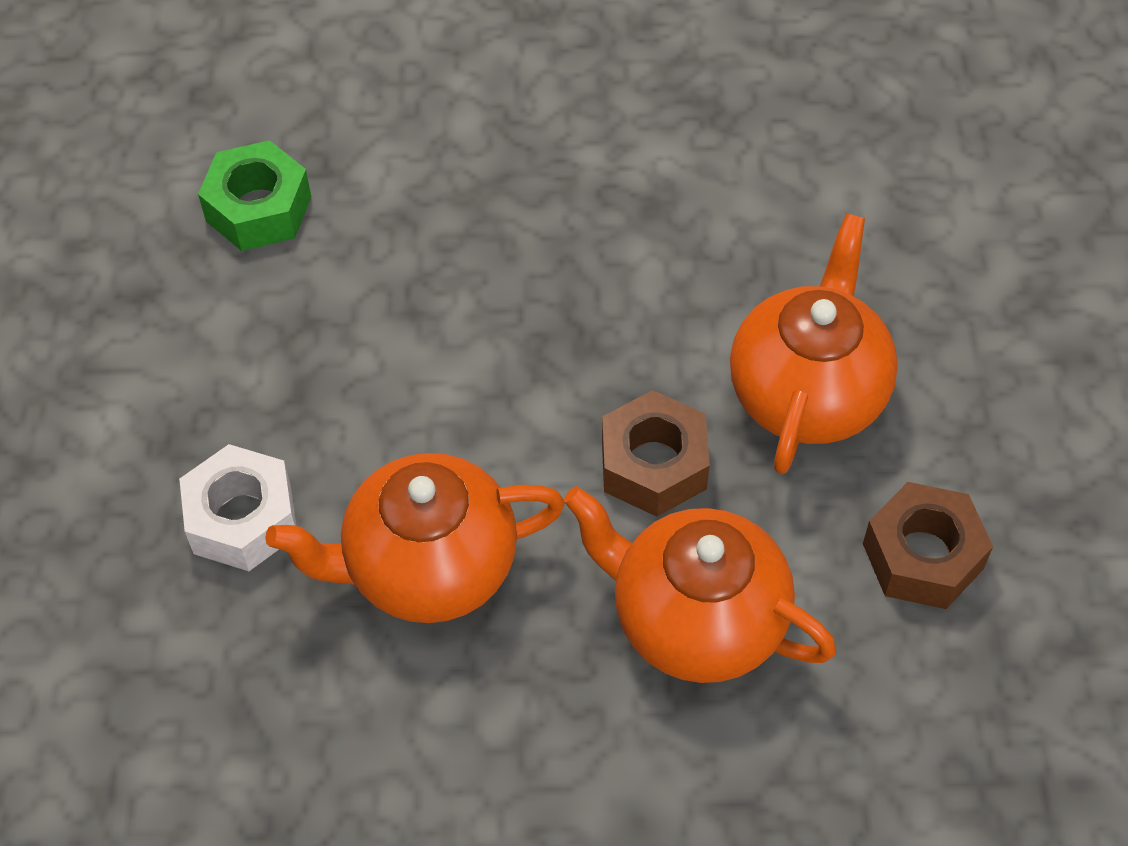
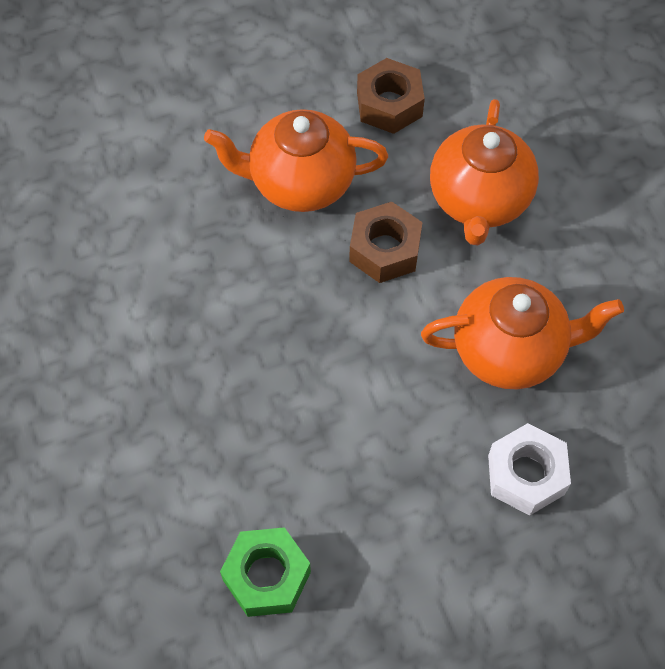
camera: 110 degrees left, 5 degrees up
(427, 568) = (510, 350): orange teapot -> orange teapot turned 60 degrees counterclockwise

